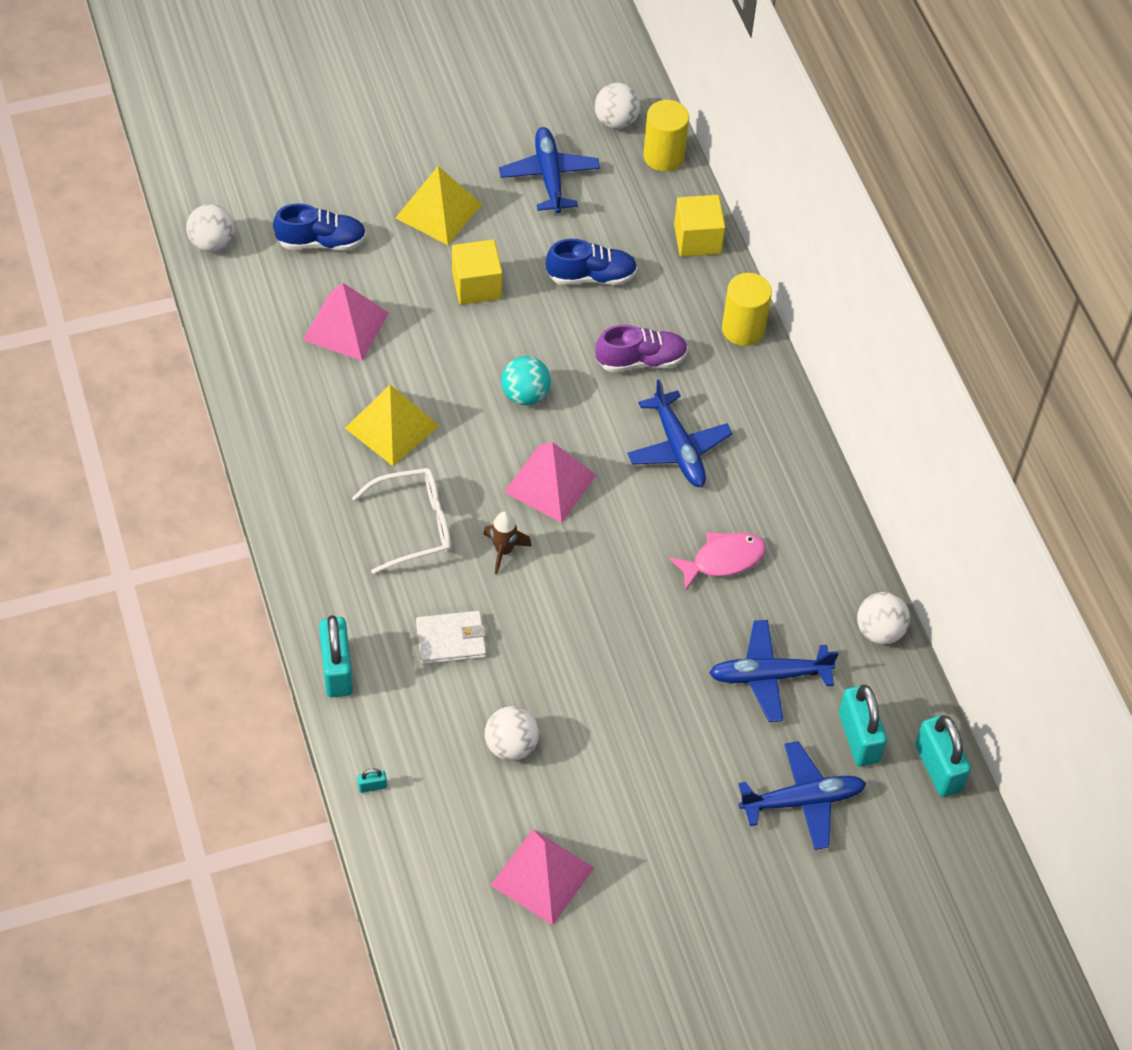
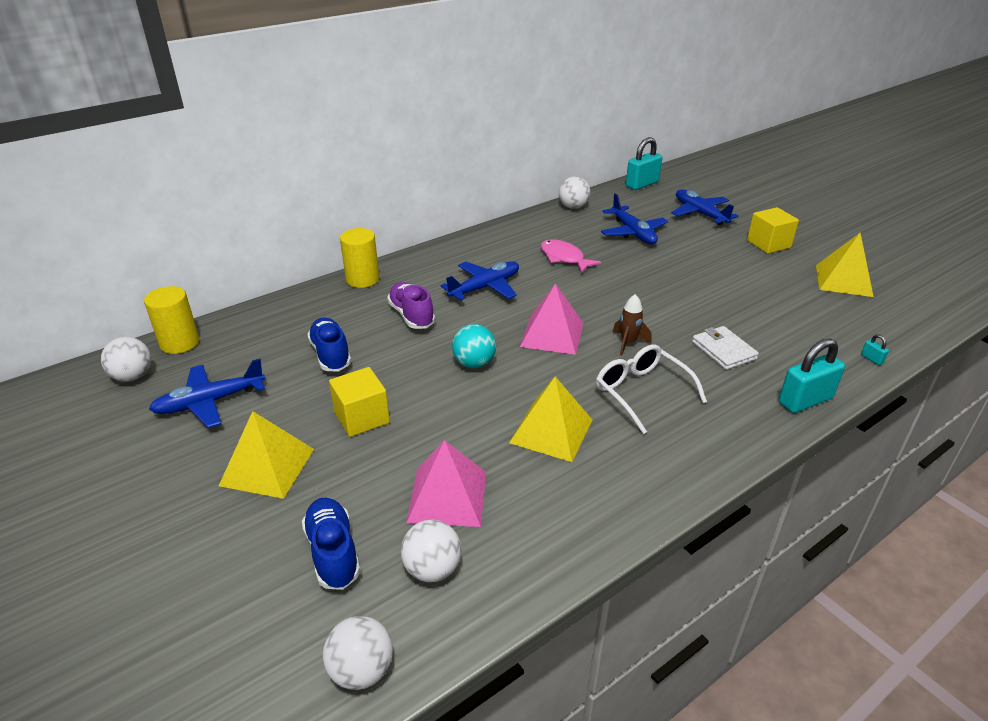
camera: 105 degrees left, 20 degrees down
(511, 745) = (774, 308): white ball -> white ball (432, 569)
(542, 876) = (843, 280): pink pyramid -> yellow pyramid
(697, 239) = (276, 311): yellow cube -> yellow cube (768, 244)
(858, 737) = (646, 204): turquoise padlock -> none

